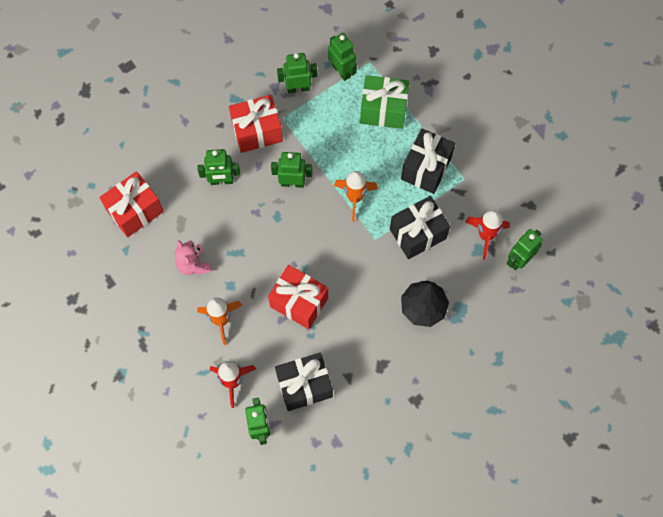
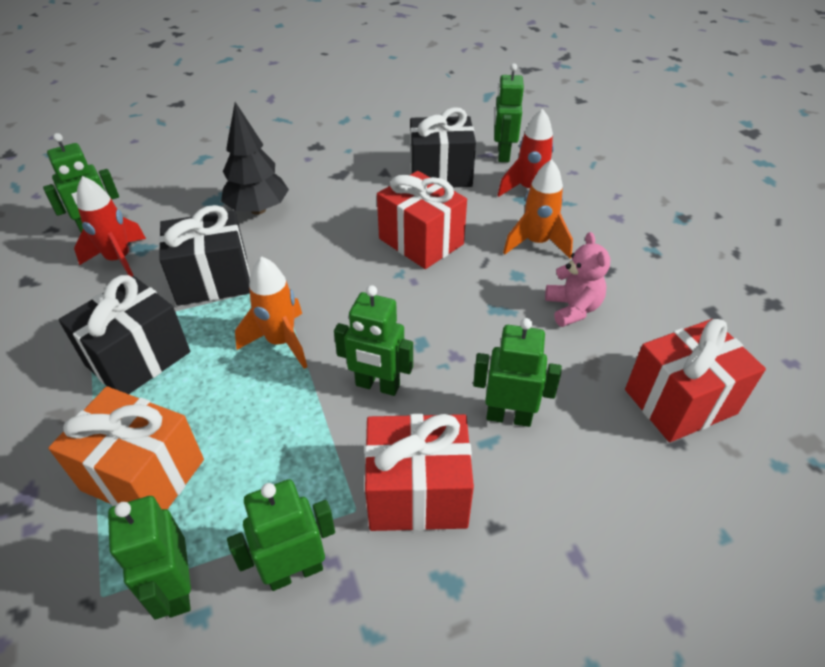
camera: 165 degrees left, 25 degrees down
(298, 88) = (295, 571): green robot -> green robot turned 150 degrees clockwise
(383, 110) = (143, 474): green gift -> orange gift

